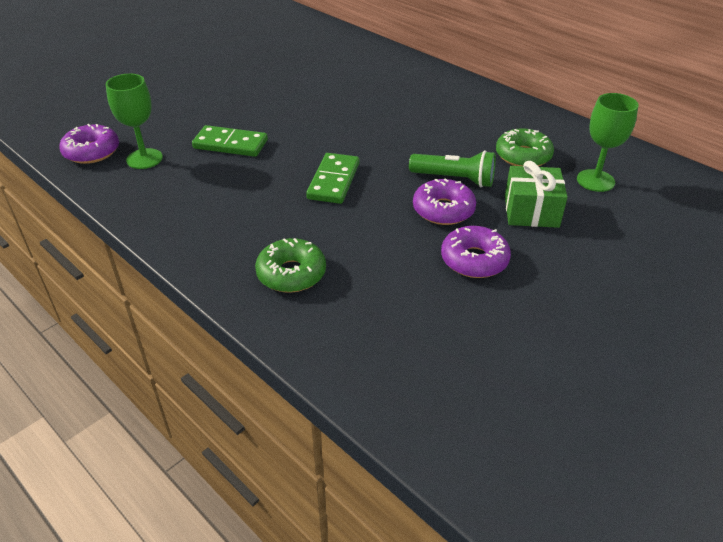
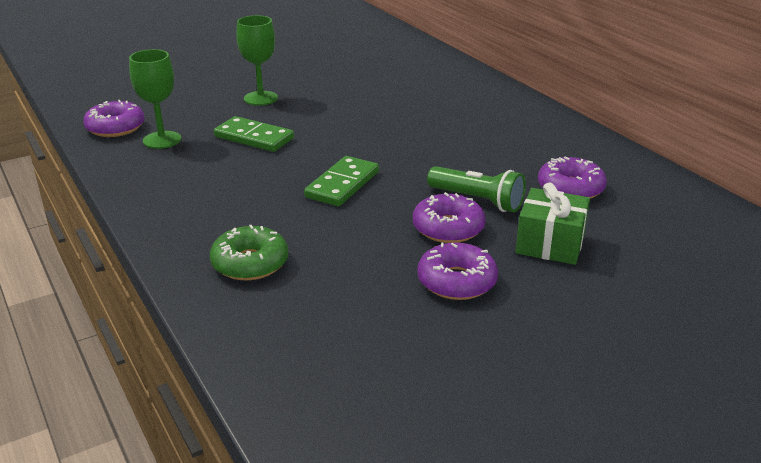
camera: 15 degrees right, 10 degrees down
(523, 156) = (570, 188): green donut -> purple donut
(595, 180) = (646, 224): green goblet -> green goblet (260, 98)

